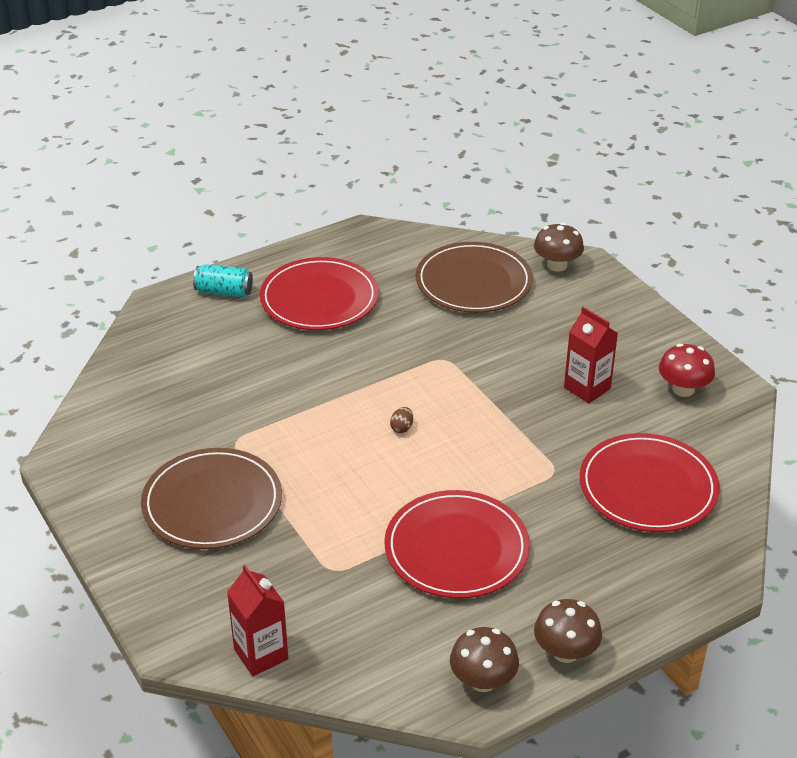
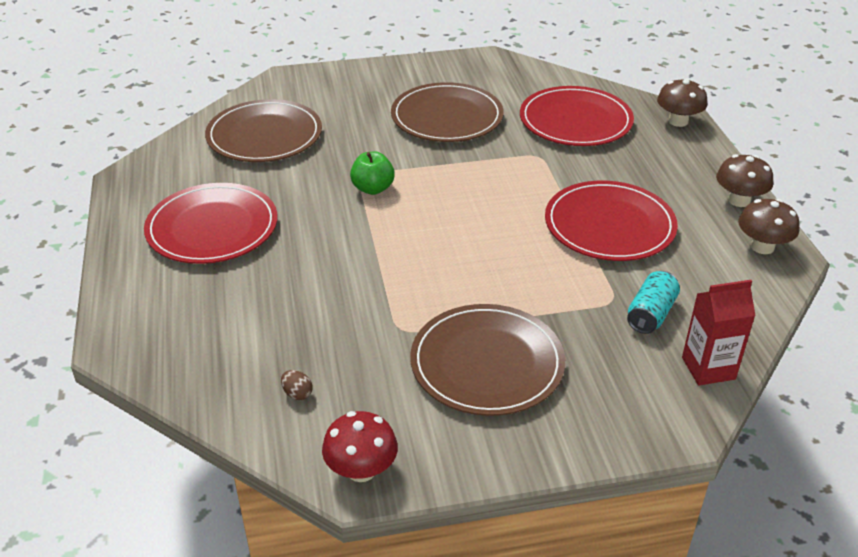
camera: 70 degrees left, 0 degrees up
(224, 292) = (143, 291): turquoise can -> turquoise can (651, 314)
(402, 428) = (441, 220): brown egg -> brown egg (297, 394)
(427, 372) = (373, 188): none -> green apple
(557, 265) = (278, 91): brown mushroom -> brown mushroom (678, 121)
(587, 388) = (447, 117): red carton -> brown plate
(683, 389) = (474, 78): red mushroom -> red mushroom (361, 470)

